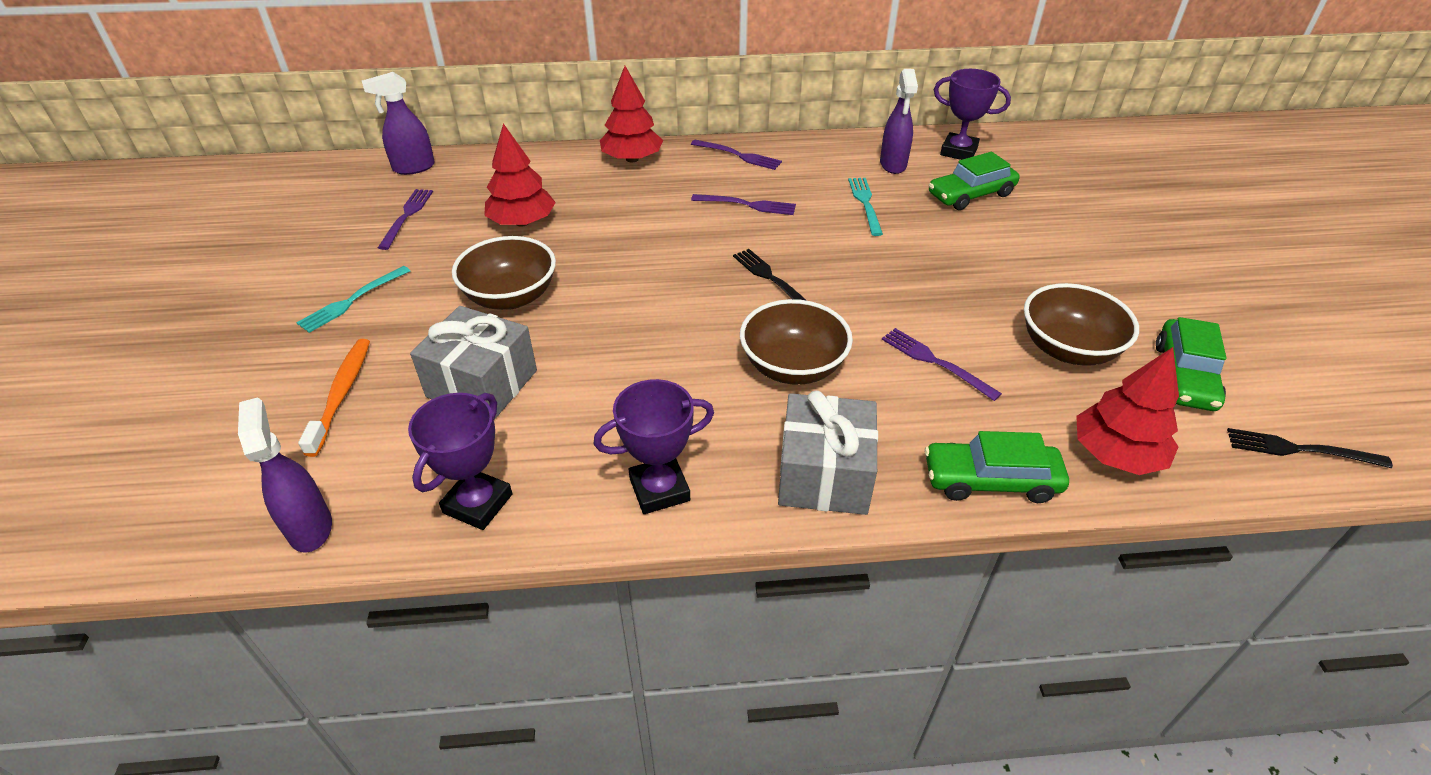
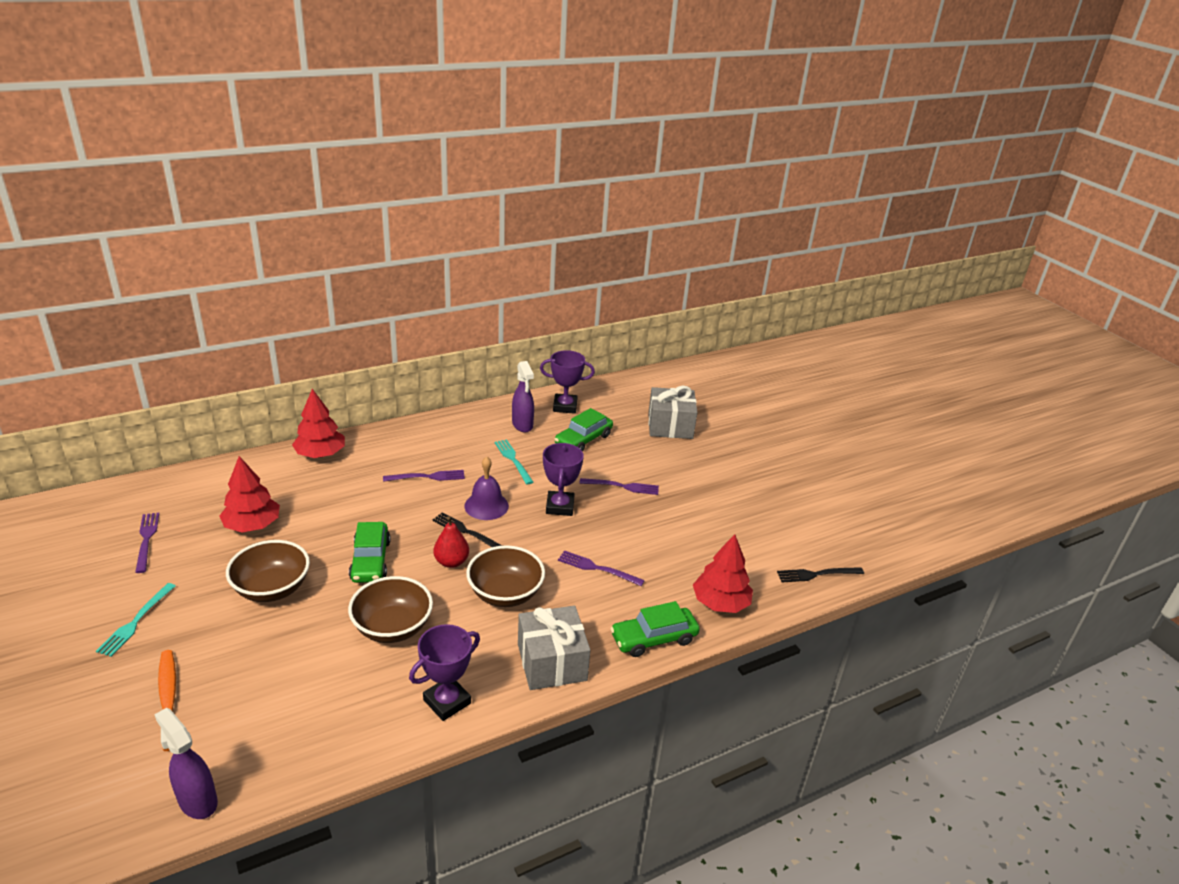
camera: 25 degrees left, 10 degrees down
(413, 168) = (129, 495): purple spray bottle -> none
(478, 503) = (320, 747): purple trophy -> purple trophy (560, 506)
(482, 383) = (281, 661): grey gift -> grey gift (670, 426)
(737, 311) = (451, 562): none -> red pear
(739, 155) = (406, 437): purple fork -> purple fork (623, 486)
(809, 252) = (486, 506): none -> purple bell
(1067, 349) = (675, 540): brown bowl -> brown bowl (392, 627)
(1184, 376) = (746, 543): green car -> green car (370, 560)

